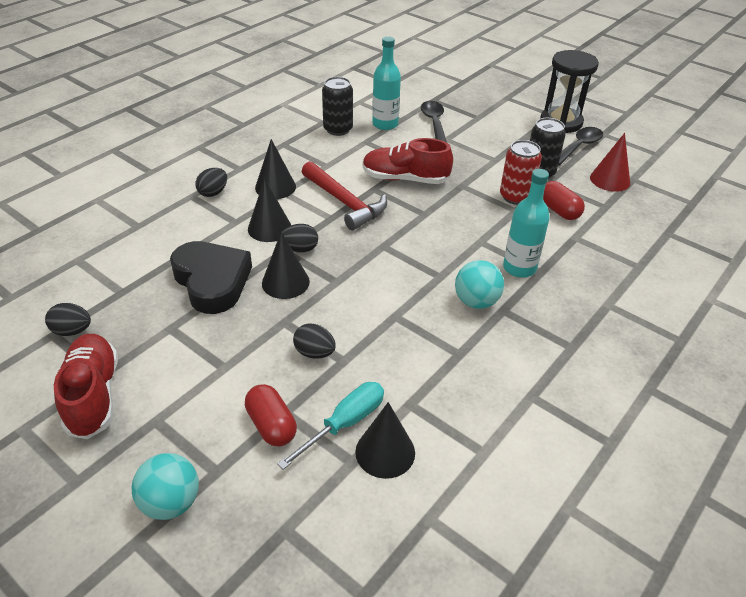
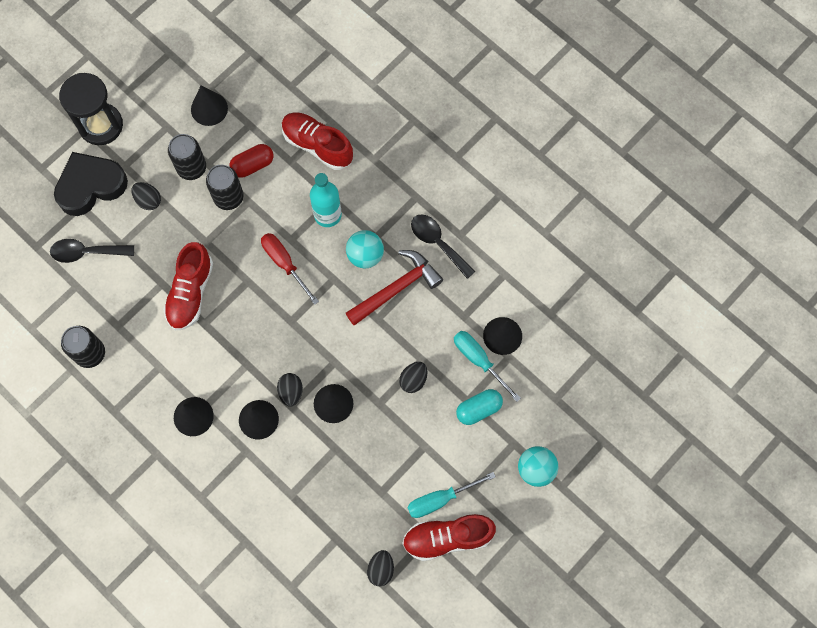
camera: 85 degrees left, 30 degrees up
(148, 386) = (440, 499): none -> turquoise screwdriver
(212, 281) = (328, 464): black heart -> black heart (91, 186)
(213, 193) = (198, 476): black egg -> black egg (148, 200)
(271, 425) = (478, 409): red capsule -> turquoise capsule
(345, 202) = (225, 351): red hammer -> red hammer (397, 288)
(385, 124) = (85, 303): turquoise bottle -> none
(450, 238) = (284, 263): none -> red screwdriver
(515, 197) = (228, 197): red can -> black can
(579, 147) = (149, 120): black spoon -> black spoon (438, 243)
(604, 256) = (317, 145): none -> red shoe
(610, 180) = (209, 108): red cone -> black cone

